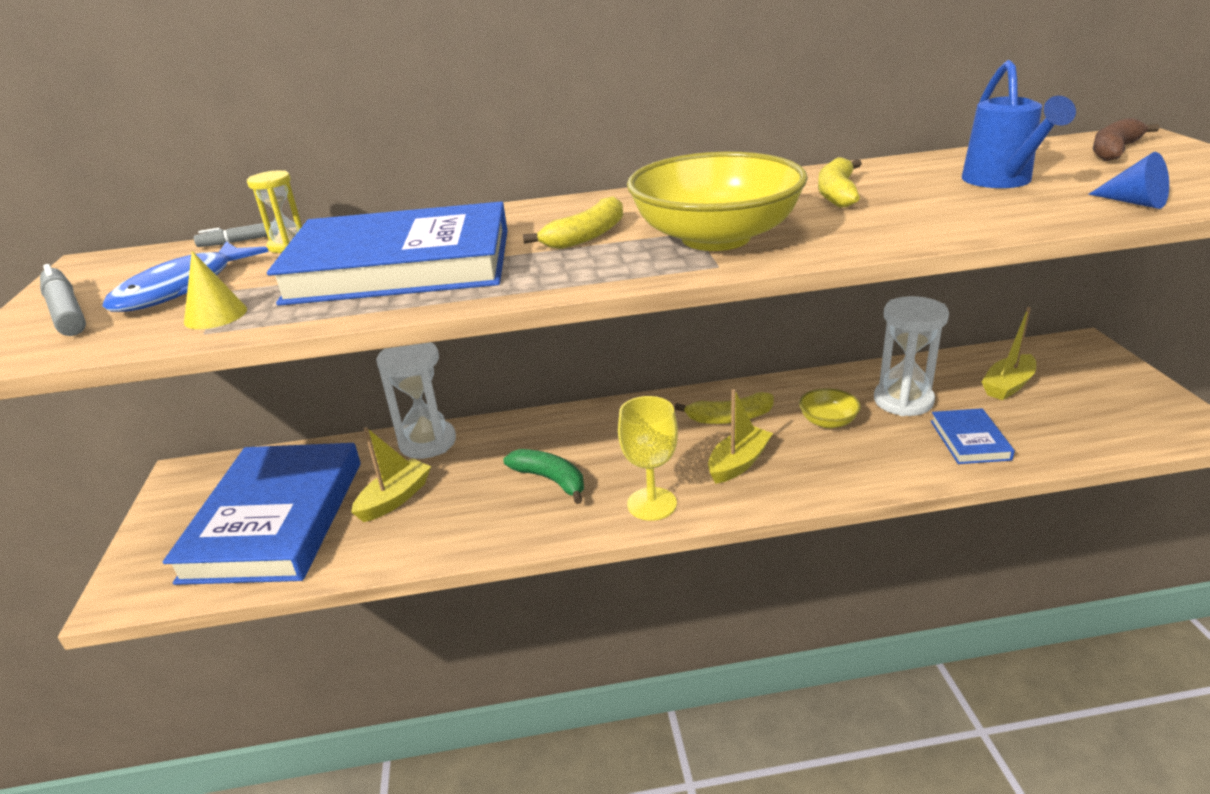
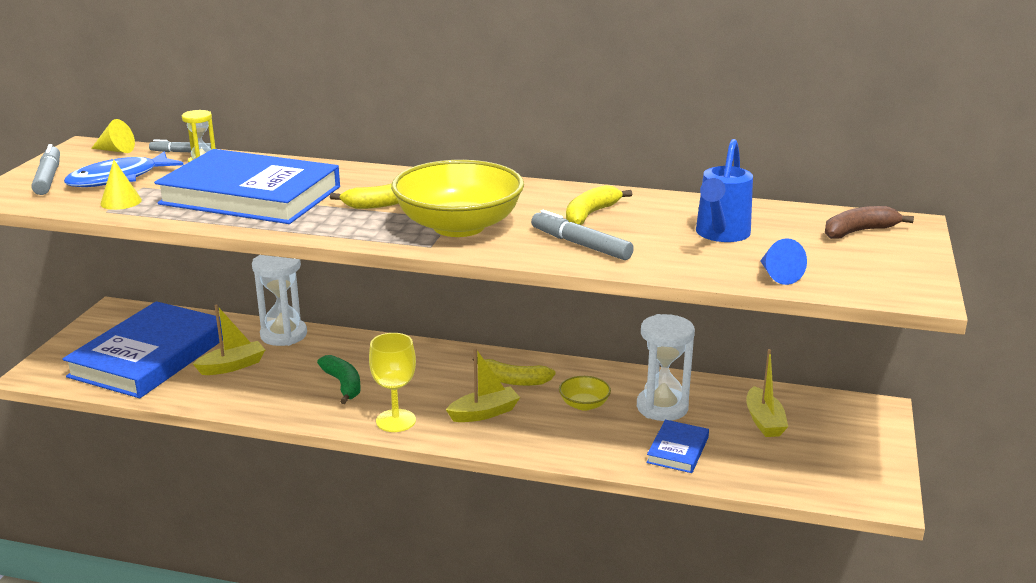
camera: 20 degrees right, 5 degrees down
(144, 258) = (116, 150): none -> yellow cone
(883, 223) = (580, 244): none -> grey marker
(1008, 385) = (764, 421): yellow boat -> yellow boat turned 75 degrees counterclockwise

